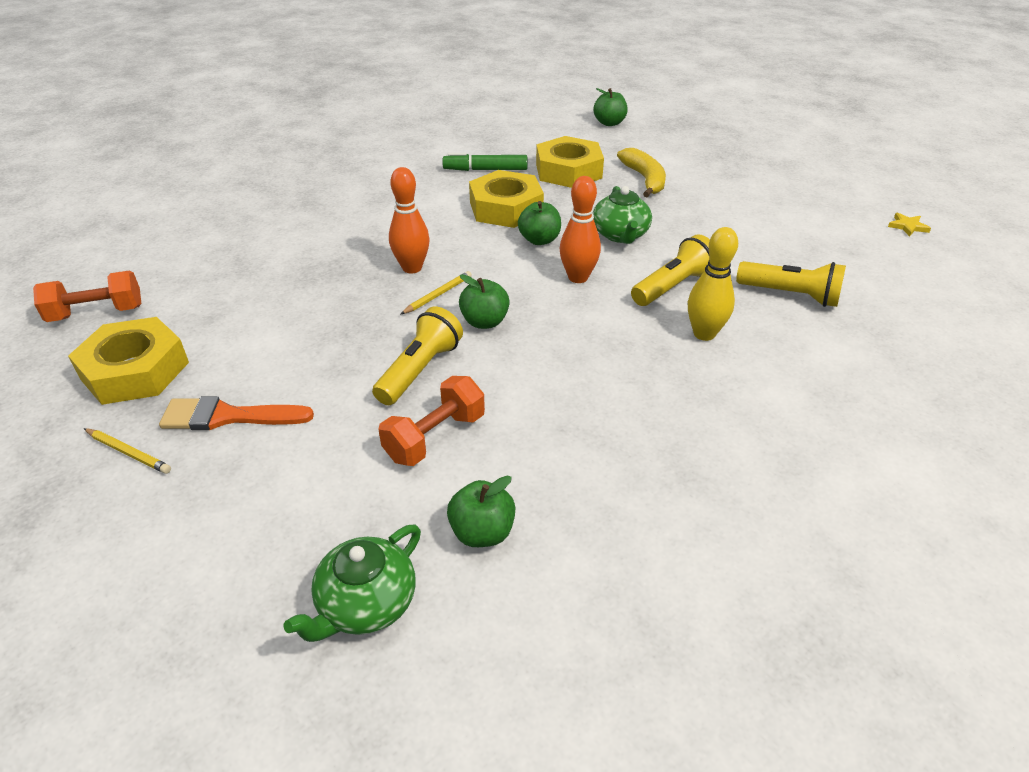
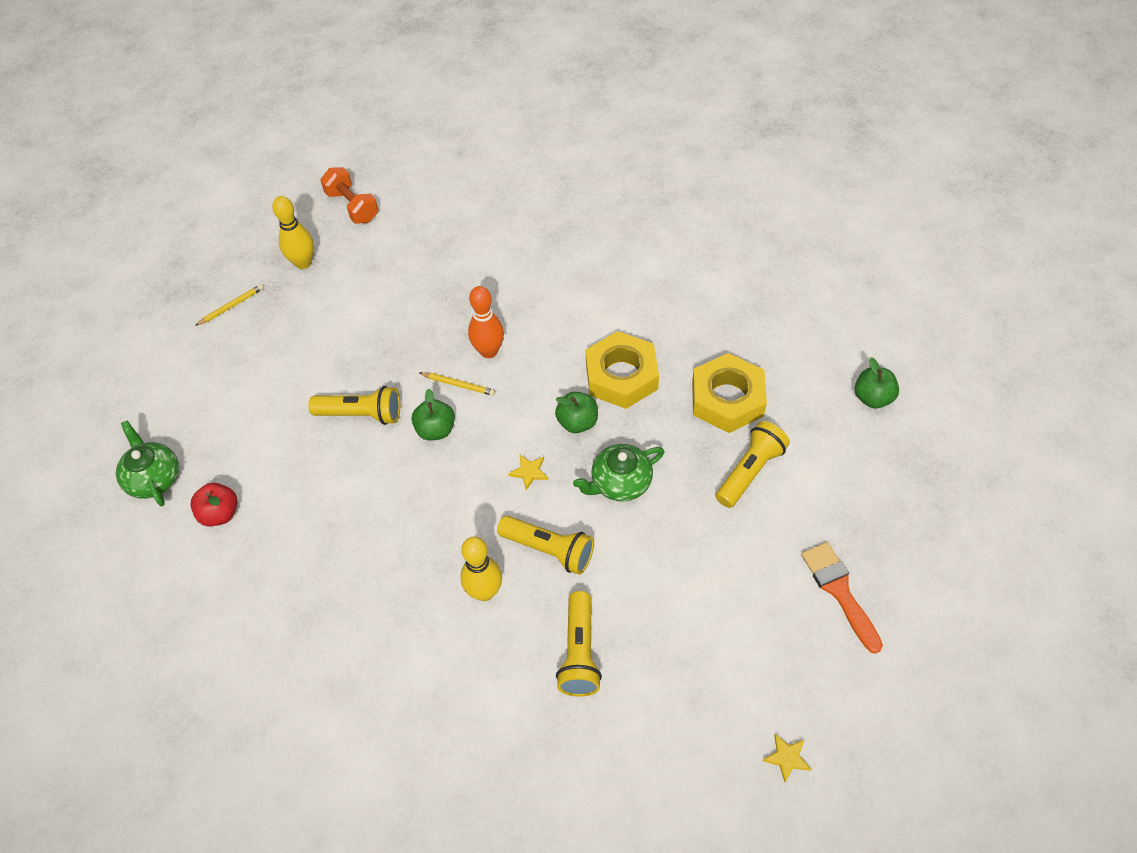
camera: 70 degrees right, 15 degrees up
(128, 453) = (232, 306): yellow pencil -> yellow pencil turned 135 degrees counterclockwise
(135, 370) = (303, 263): yellow nut -> yellow bowling pin
(228, 416) = (278, 334): orange brush -> orange brush (839, 591)
(365, 604) = (154, 478): green teapot -> green teapot turned 45 degrees clockwise
(435, 437) = (295, 453): orange dumbbell -> none
(482, 532) = (220, 514): green apple -> red apple
(485, 170) = (688, 331): green marker -> none
(578, 277) = (529, 472): orange bowling pin -> yellow star
(645, 179) = (750, 471): yellow banana -> yellow flashlight

